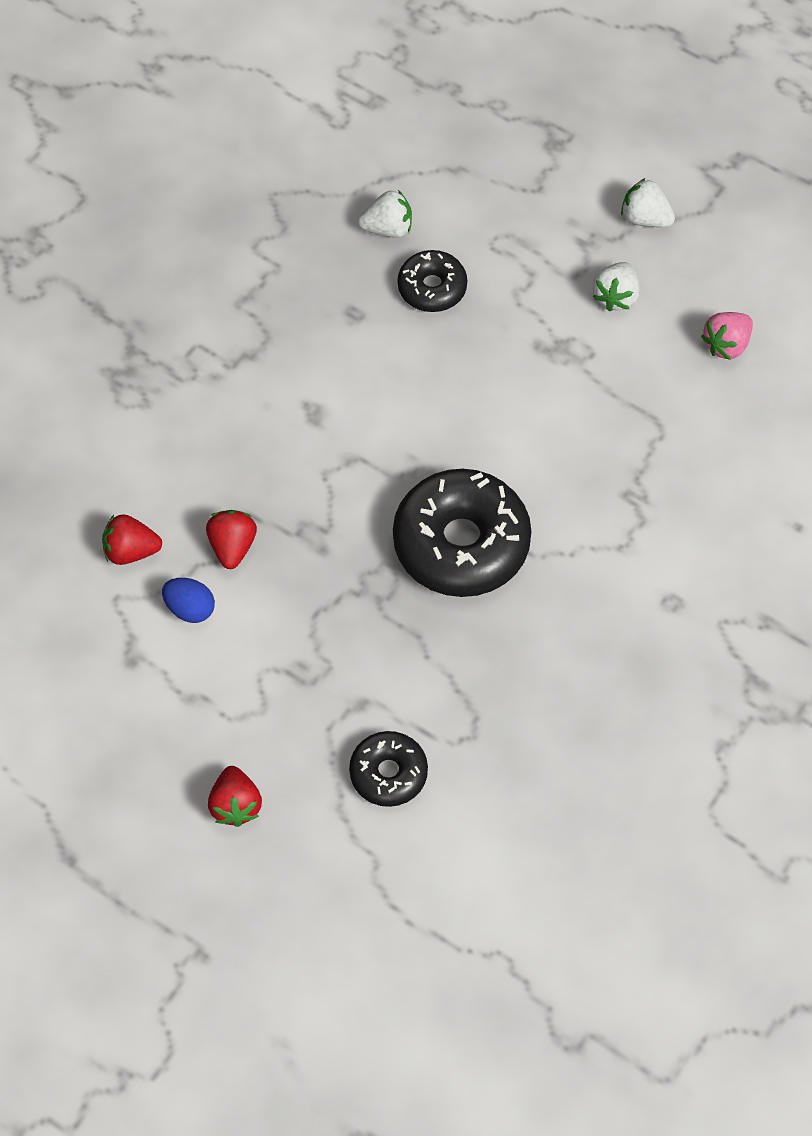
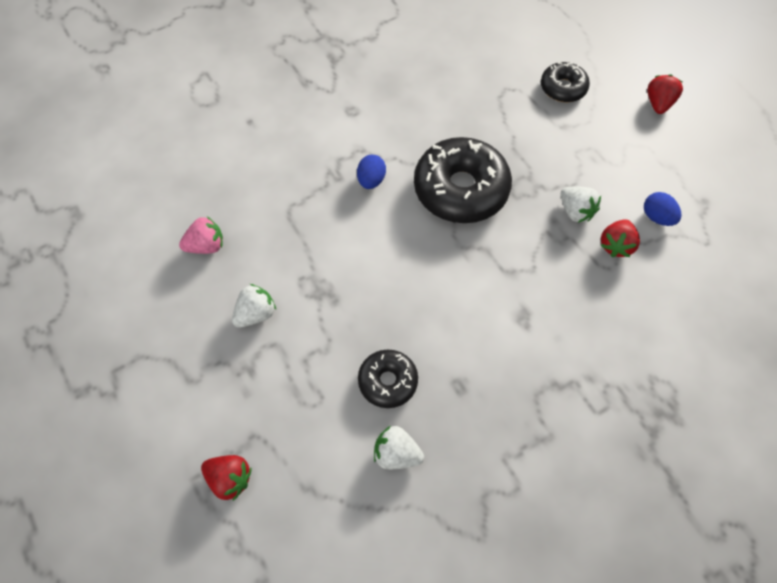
camera: 155 degrees left, 0 degrees up
(131, 551) = (689, 270): red strawberry -> red strawberry (230, 479)
(583, 508) = (371, 180): none -> blue egg
(645, 218) = (190, 369): white strawberry -> white strawberry (575, 211)

